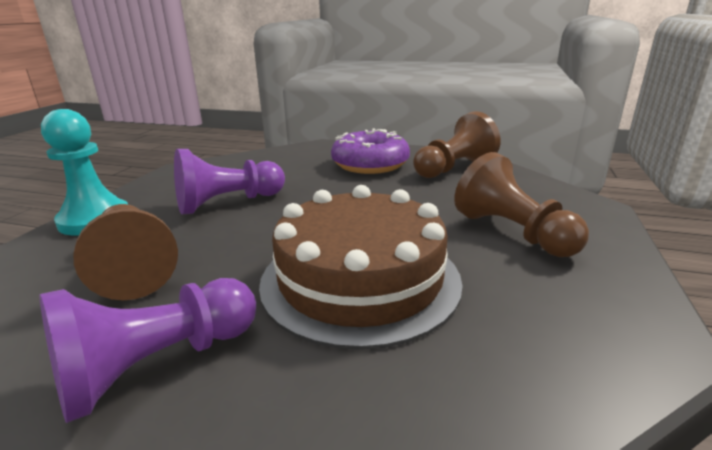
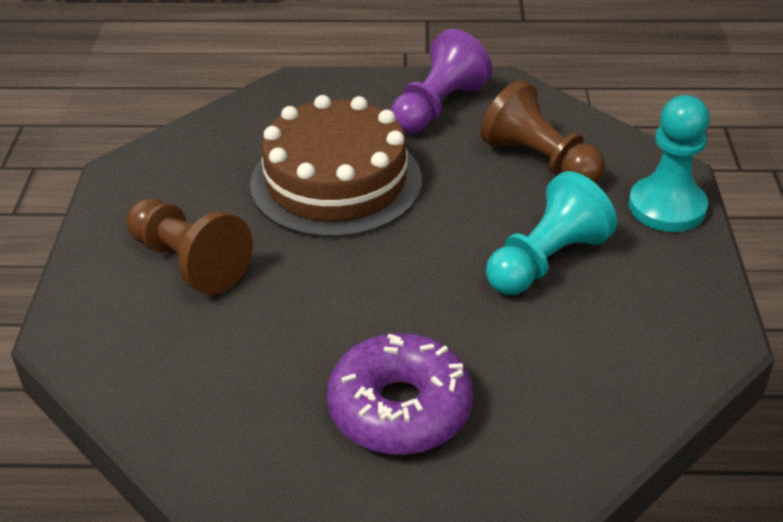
camera: 165 degrees right, 15 degrees up
(228, 203) = (546, 261): purple pawn -> turquoise pawn
(453, 168) = (248, 417): brown pawn -> none

